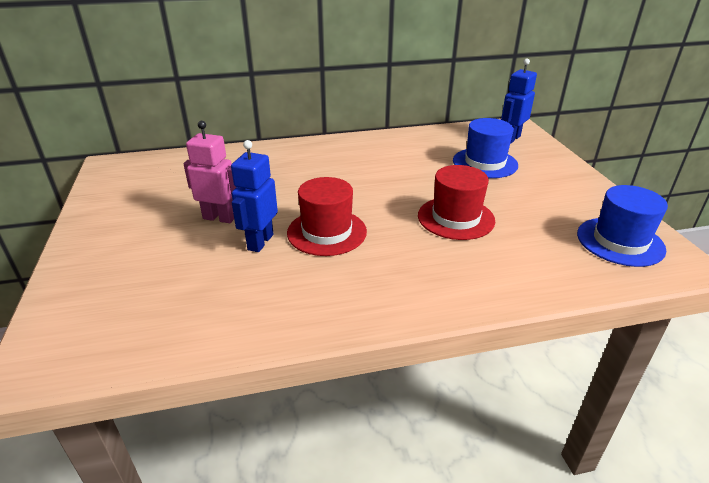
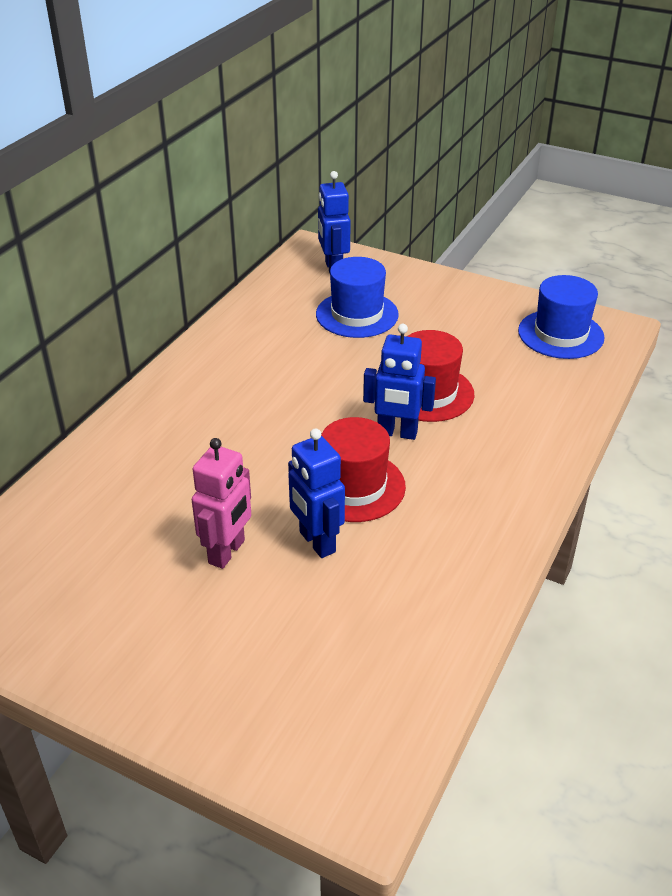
camera: 50 degrees left, 5 degrees up
(219, 218) = (227, 552): pink robot -> pink robot turned 150 degrees clockwise
(398, 224) = (397, 433): none -> blue robot

